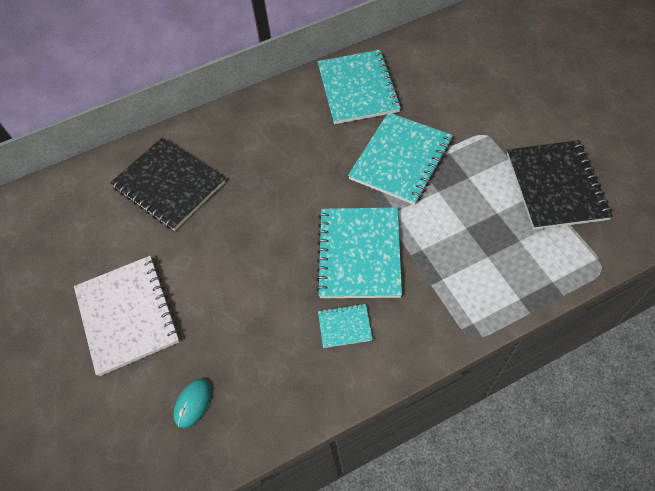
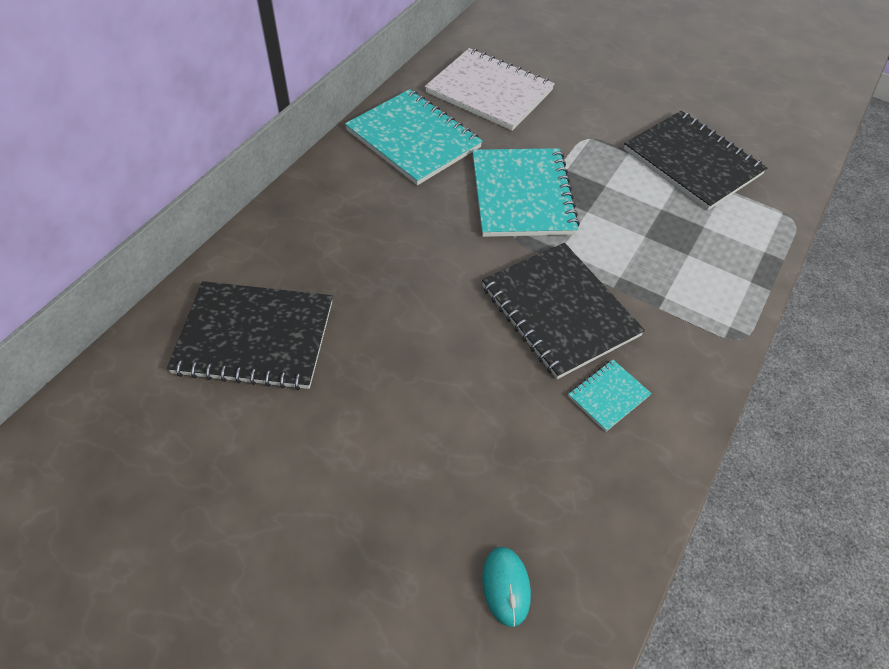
camera: 40 degrees left, 5 degrees down
(127, 315) = (326, 528): white notebook -> white notebook (489, 92)
(359, 254) = (559, 311): turquoise notebook -> black notebook

